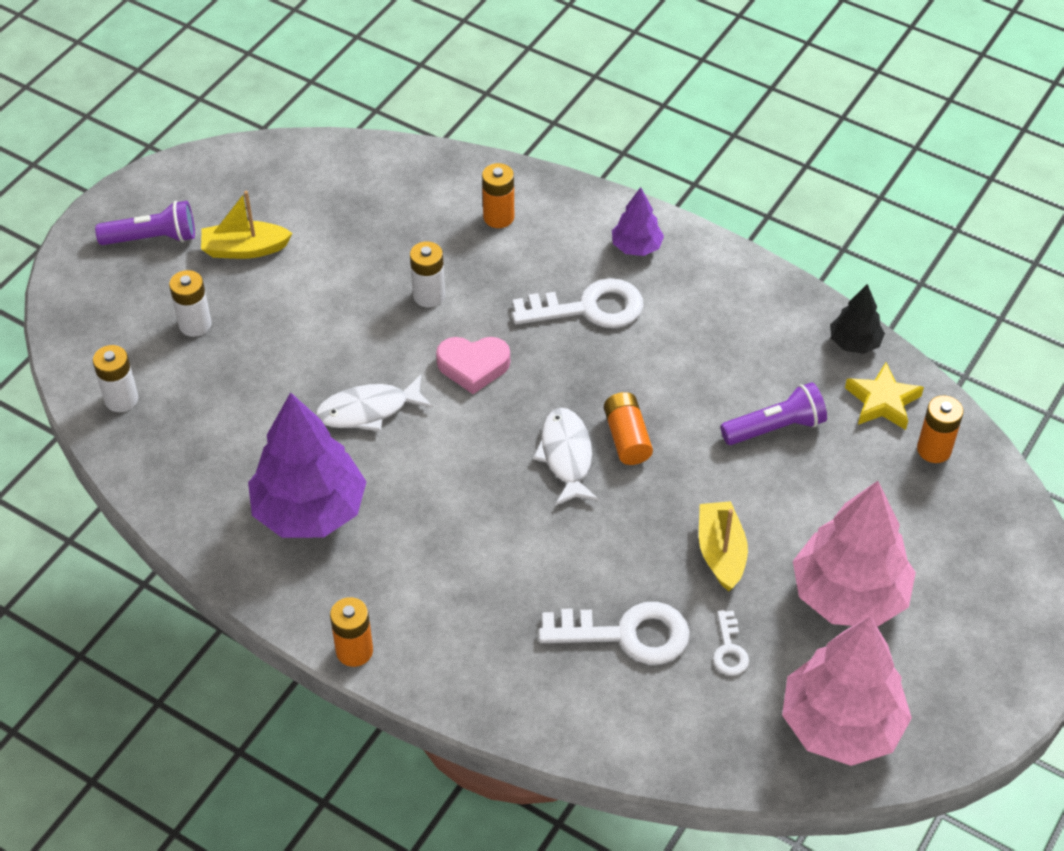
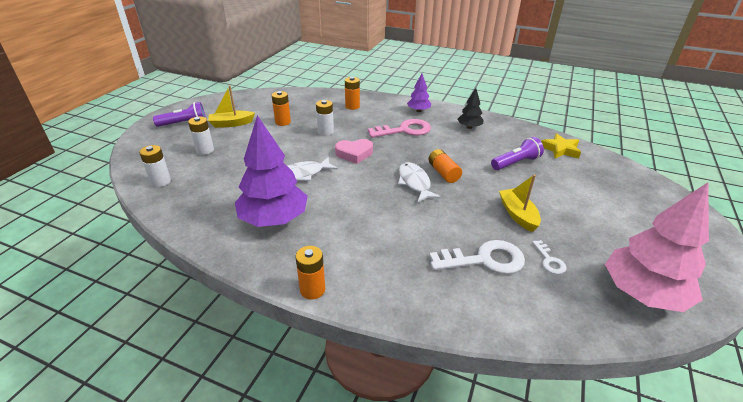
camera: 10 degrees left, 15 degrees down
(589, 308) = (405, 130): white key -> pink key
(849, 595) = (599, 226): pink tree -> none
(854, 343) = (533, 132): black tree -> black tree (469, 127)
(934, 449) = (597, 164): orange battery -> orange battery (283, 122)

